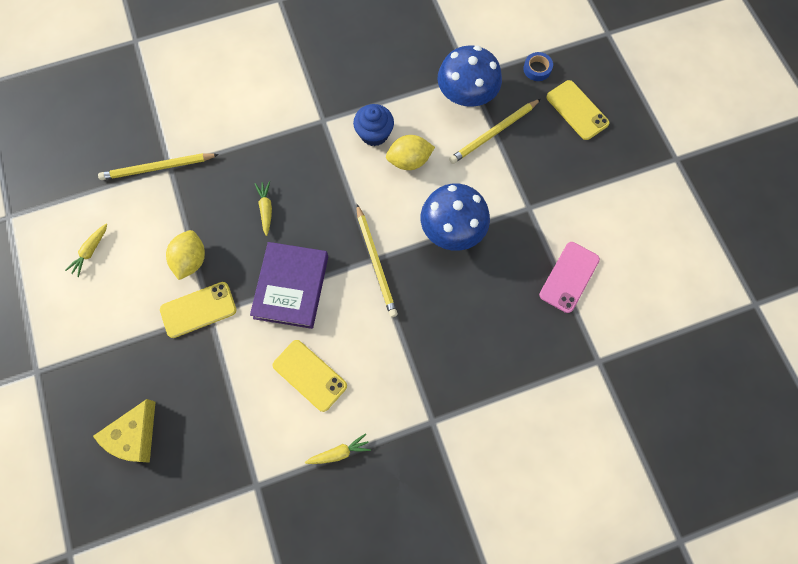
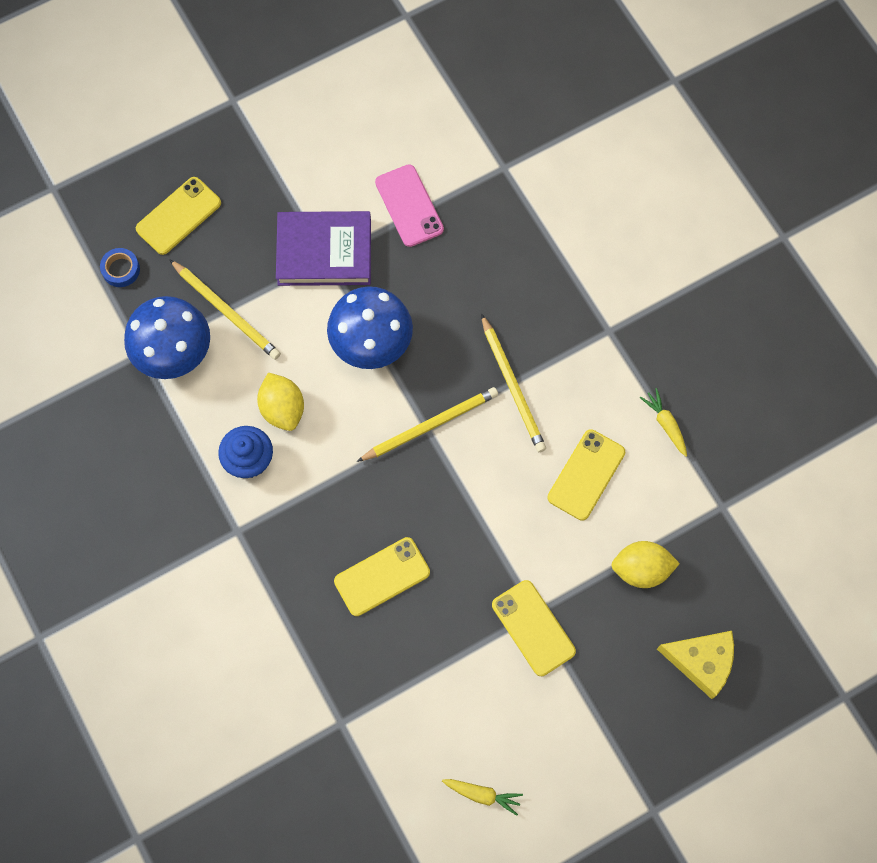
camera: 100 degrees left, 0 degrees up
(158, 168) = (344, 739): yellow pencil -> yellow pencil (512, 385)
(191, 260) = (470, 655): yellow lemon -> yellow lemon (641, 569)
(266, 209) = (382, 576): yellow carrot -> yellow phone
(291, 287) = (481, 520): purple book -> purple book (324, 252)
(569, 277) = (409, 206): pink phone -> pink phone turned 45 degrees clockwise

